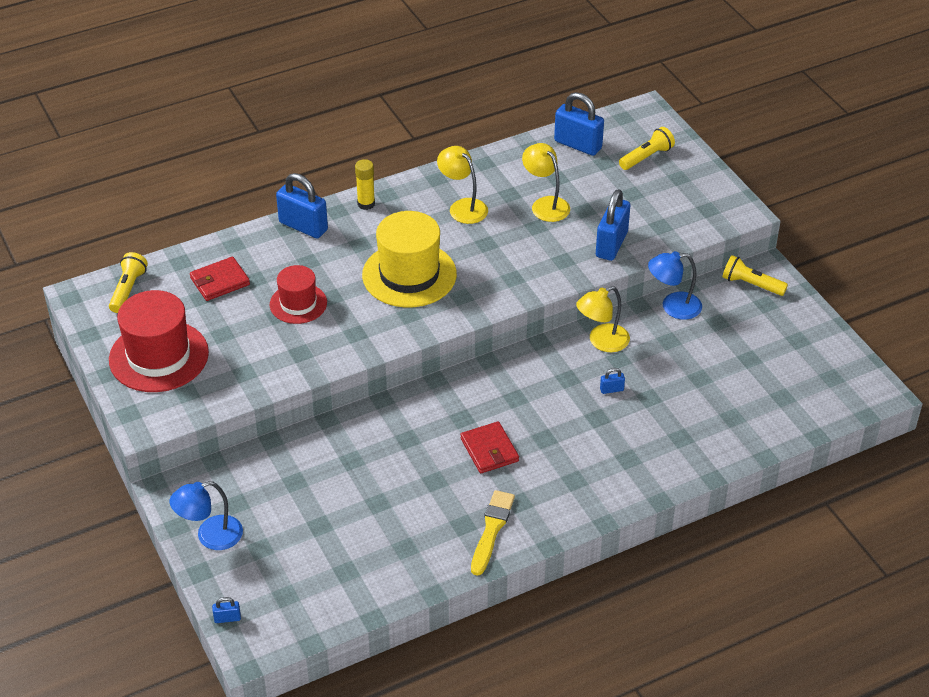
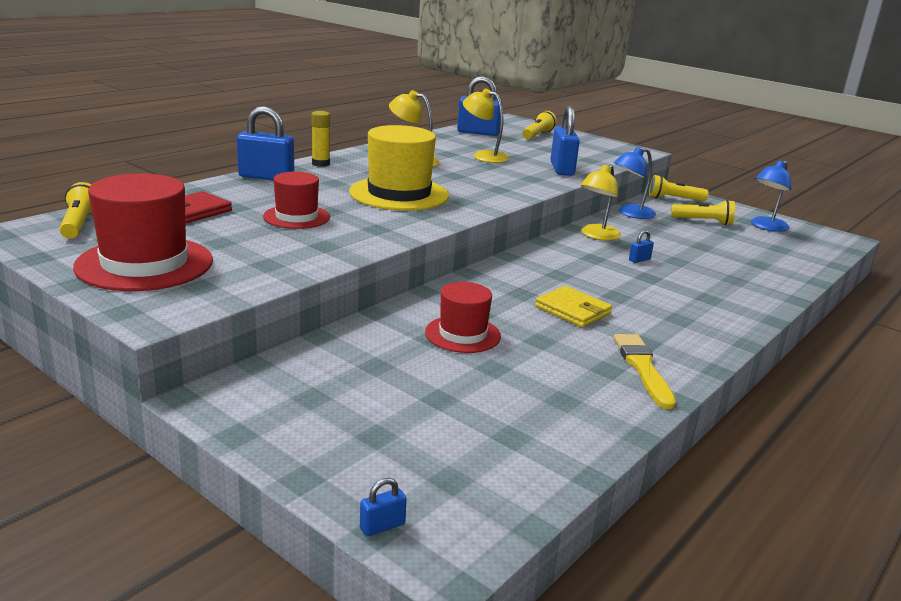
camera: 25 degrees left, 20 degrees down
(210, 536) = (294, 436): blue lamp -> blue lamp (766, 227)
(378, 461) = (462, 334): none -> red hat
(489, 450) = (573, 310): red wallet -> yellow wallet
(744, 334) = (703, 221): none -> yellow flashlight

